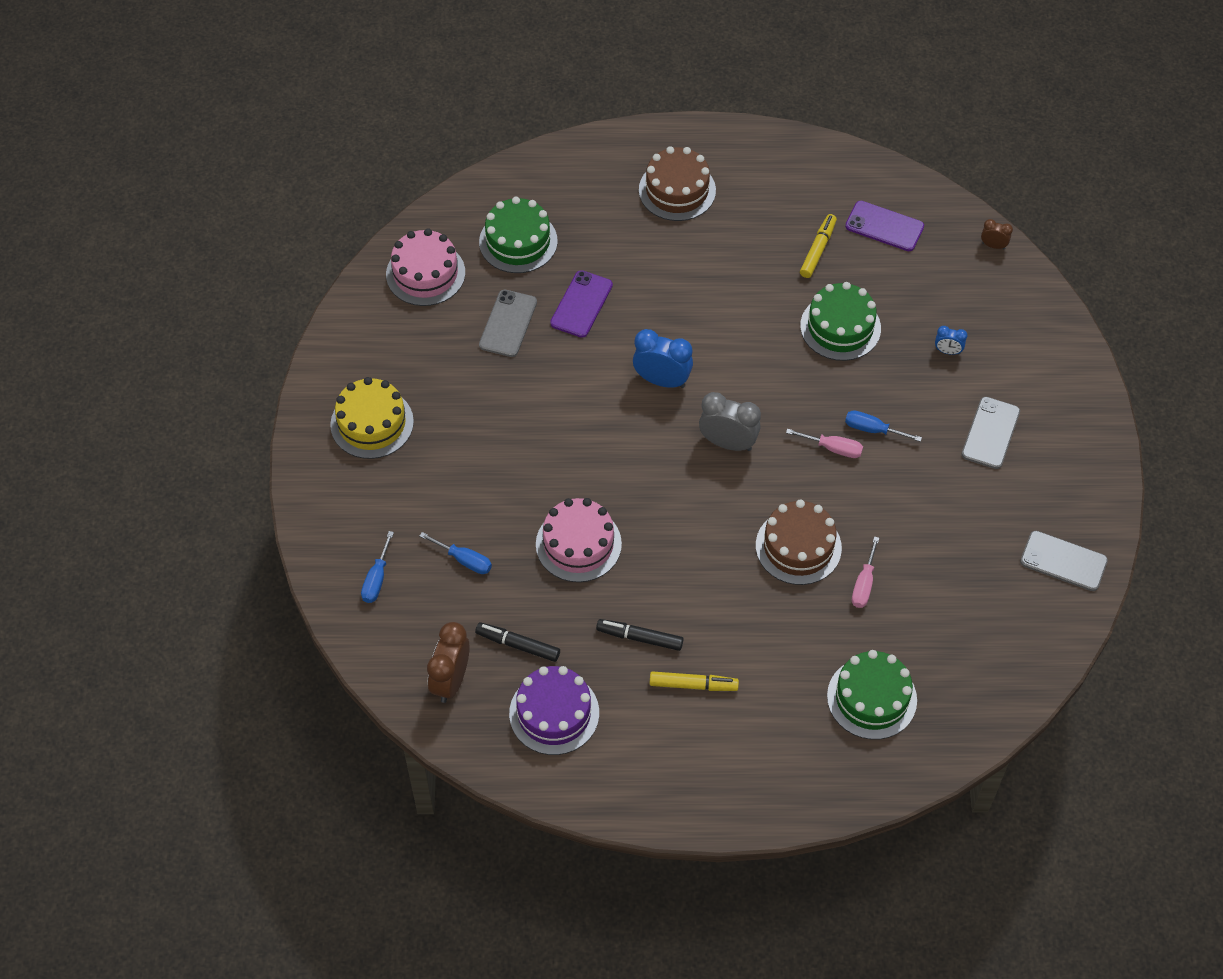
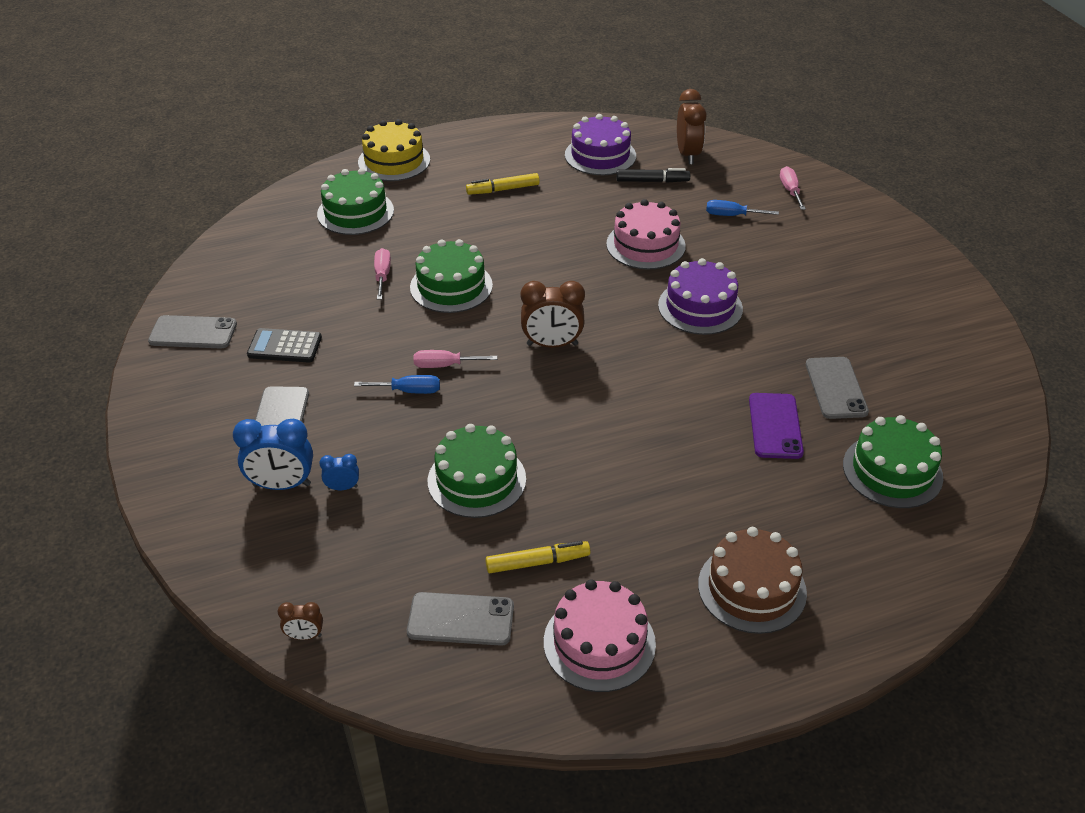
camera: 160 degrees right, 15 degrees down
(372, 423) = (889, 280): yellow cake -> yellow cake (394, 161)
(376, 579) = (790, 191): blue screwdriver -> pink screwdriver
(425, 273) = (959, 411): pink cake -> pink cake (599, 643)
(570, 445) = (700, 307): none -> purple cake
(640, 638) = (559, 204): black marker -> none
(662, 380) = (646, 379): blue clock -> blue clock (282, 485)
(728, 443) = (552, 344): grey clock -> brown clock
(798, 547) = (451, 286): brown cake -> green cake
(817, 250) = (537, 562): yellow marker -> yellow marker turned 105 degrees counterclockwise
(884, 226) = (460, 619): purple phone -> grey phone
(976, 516) = (285, 346): none -> black calculator

